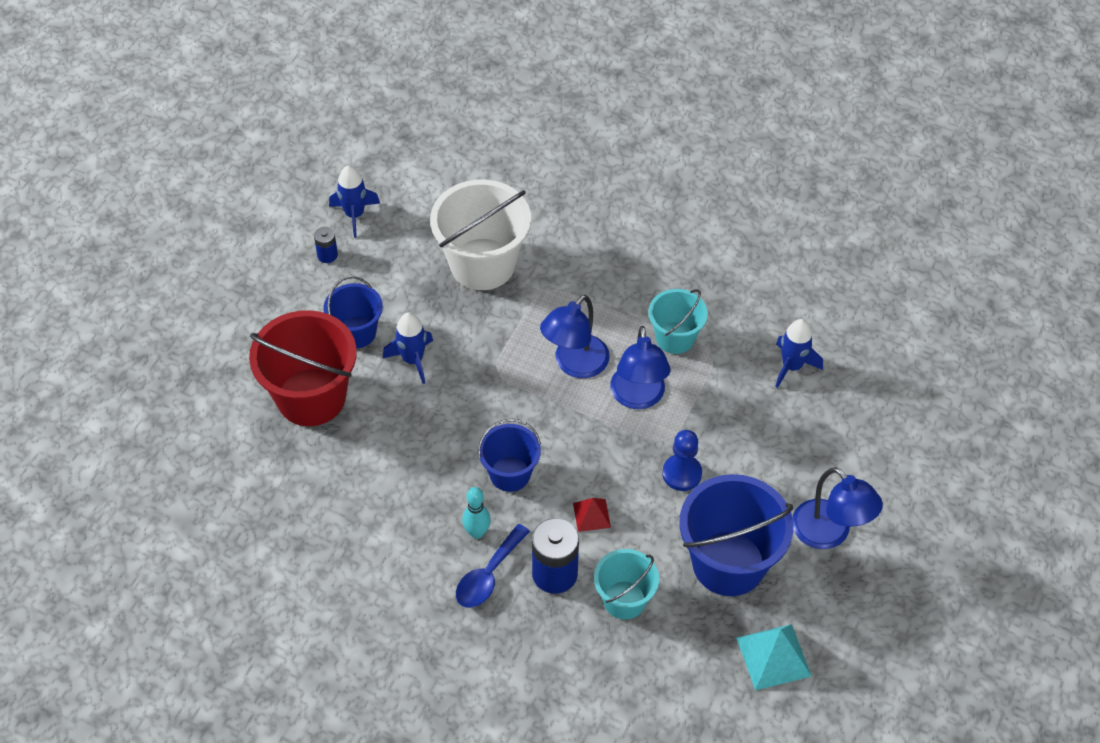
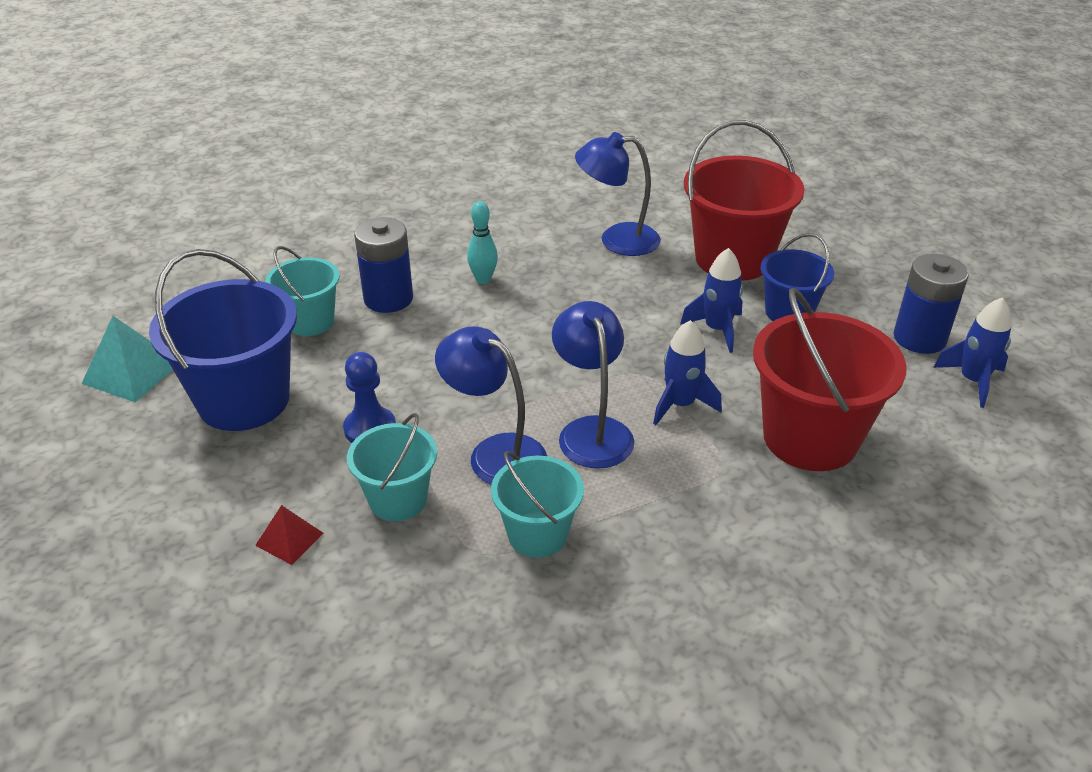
camera: 130 degrees right, 15 degrees down
(327, 255) = (919, 338): blue battery -> blue battery, size x1.97
(482, 264) = (810, 438): white bucket -> red bucket
(488, 575) = (437, 267): blue spoon -> none
(510, 474) = (516, 324): blue bucket -> none
(591, 515) = (410, 347): red pyramid -> red pyramid (289, 539)
(716, 415) = (398, 499): none -> turquoise bucket
(792, 366) = (372, 618): blue rocket -> blue rocket (680, 404)
(829, 534) = (159, 491): blue lamp -> blue lamp (617, 240)

